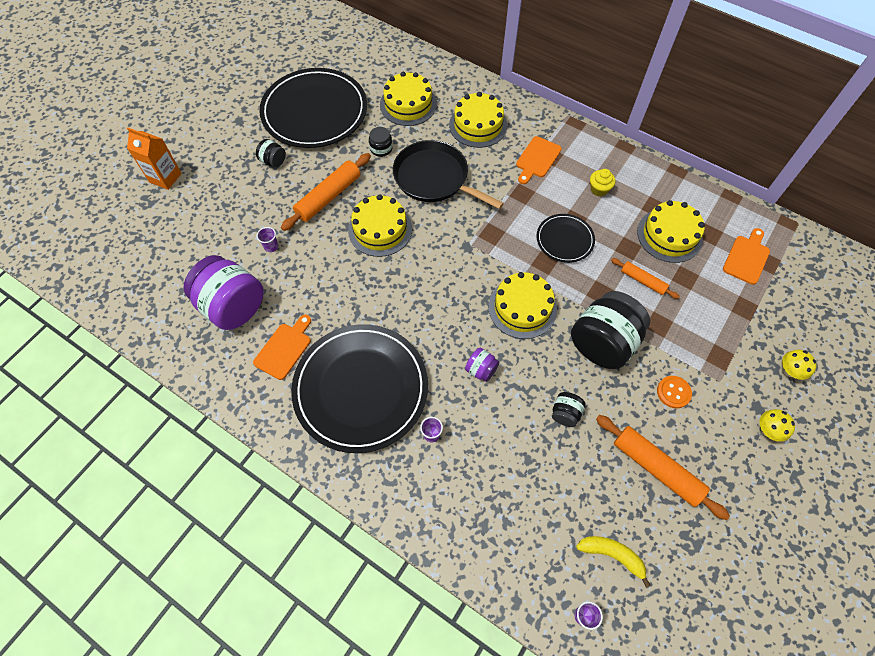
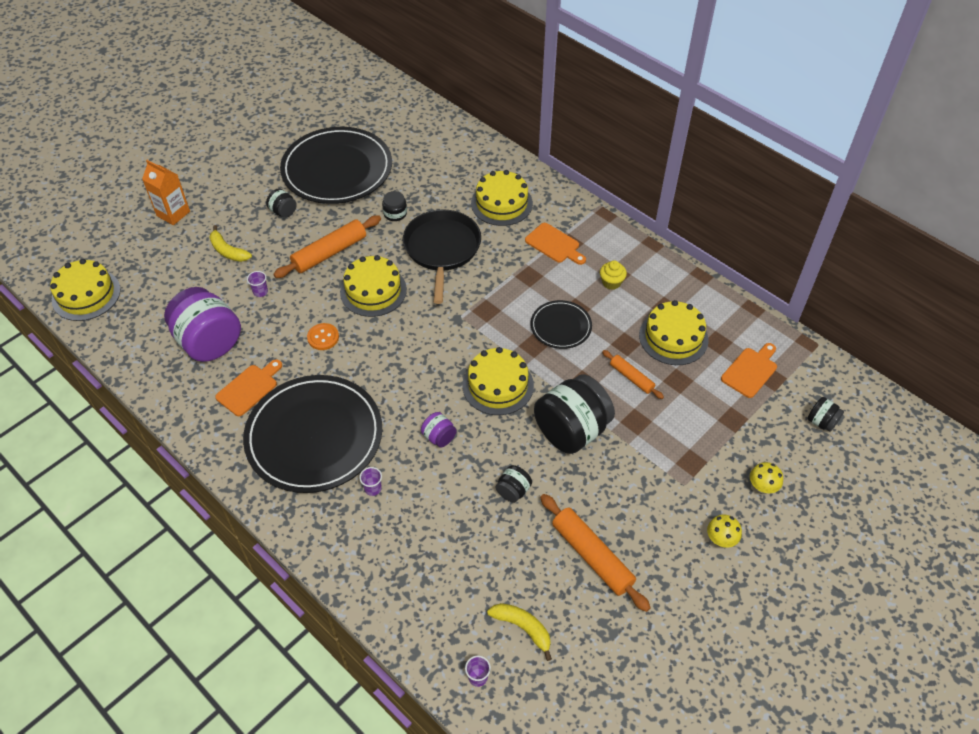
camera: 10 degrees right, 10 degrees down
(229, 209) = (228, 251): none -> yellow banana
(408, 104) = (434, 174): yellow cake -> yellow cake (86, 295)
(434, 178) = (442, 249): black pan -> black pan turned 45 degrees clockwise
(537, 159) = (554, 244): orange cutting board -> orange cutting board turned 90 degrees counterclockwise
(673, 392) = (631, 488): orange button -> orange button (323, 337)
(823, 298) = (821, 422): none -> black jar

